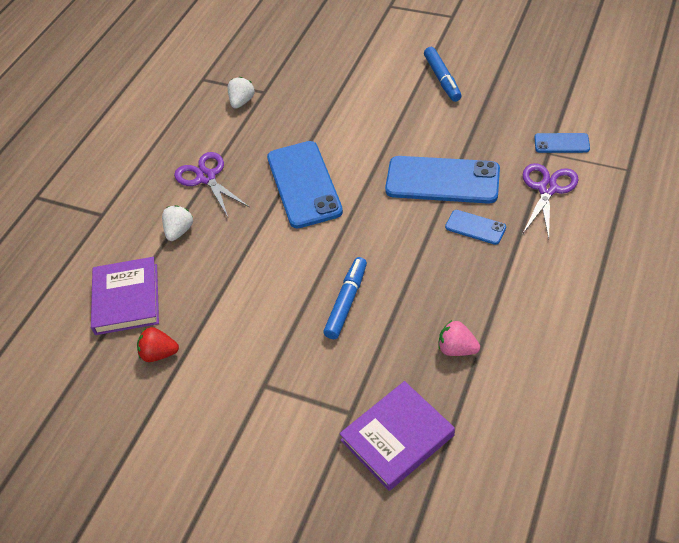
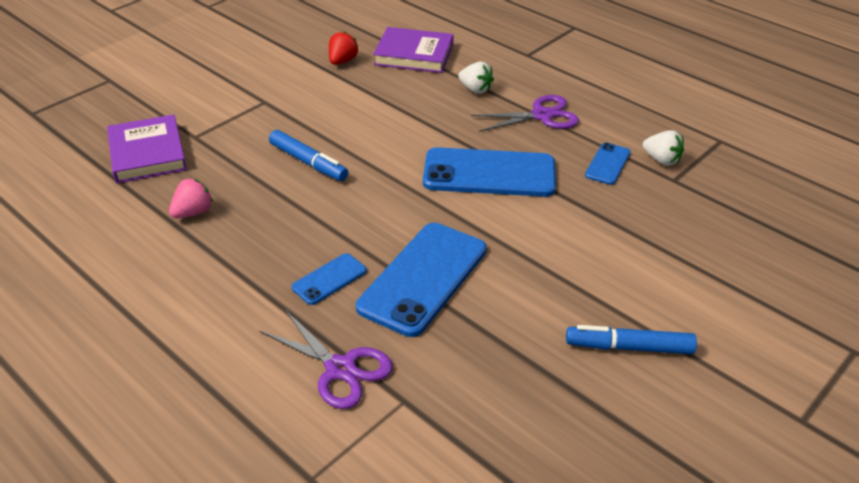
camera: 105 degrees right, 10 degrees down
(561, 143) = (414, 424): blue phone -> blue phone (607, 164)

